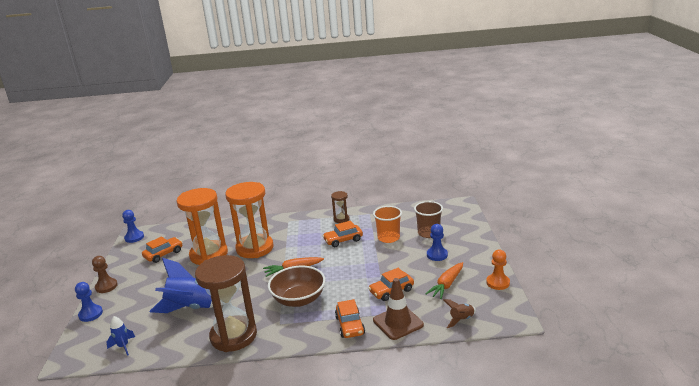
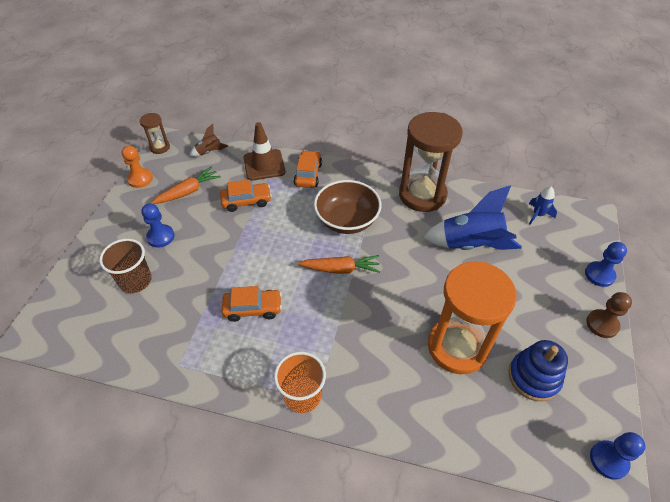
camera: 165 degrees left, 25 degrees up
(163, 254) = (533, 377): orange car -> blue stacking toy
(255, 248) = (385, 337): orange hourglass -> none
(341, 219) = (229, 366): brown hourglass -> brown hourglass (160, 147)
(388, 238) = (191, 290): orange cup -> orange cup (302, 395)

